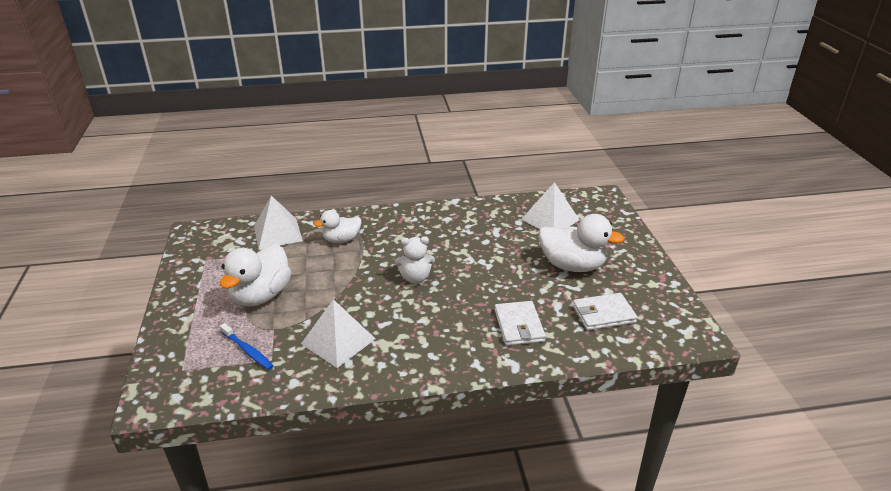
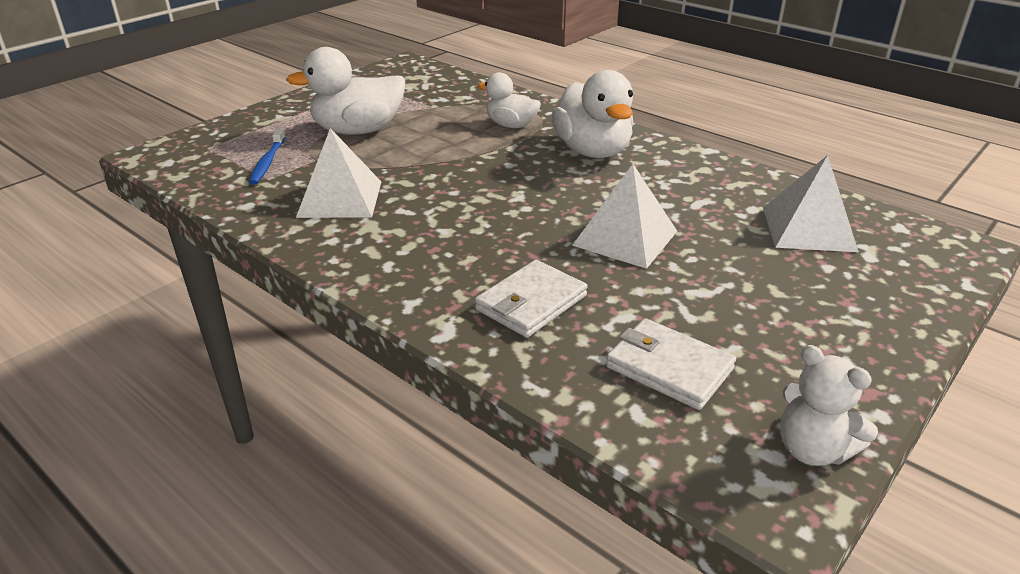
camera: 50 degrees right, 0 degrees up
(278, 233) = (467, 94): white pyramid -> white pyramid (625, 238)
(415, 278) = (513, 193): white teddy bear -> white teddy bear (812, 449)
(572, 265) = (736, 291): white duck -> white duck (592, 151)

